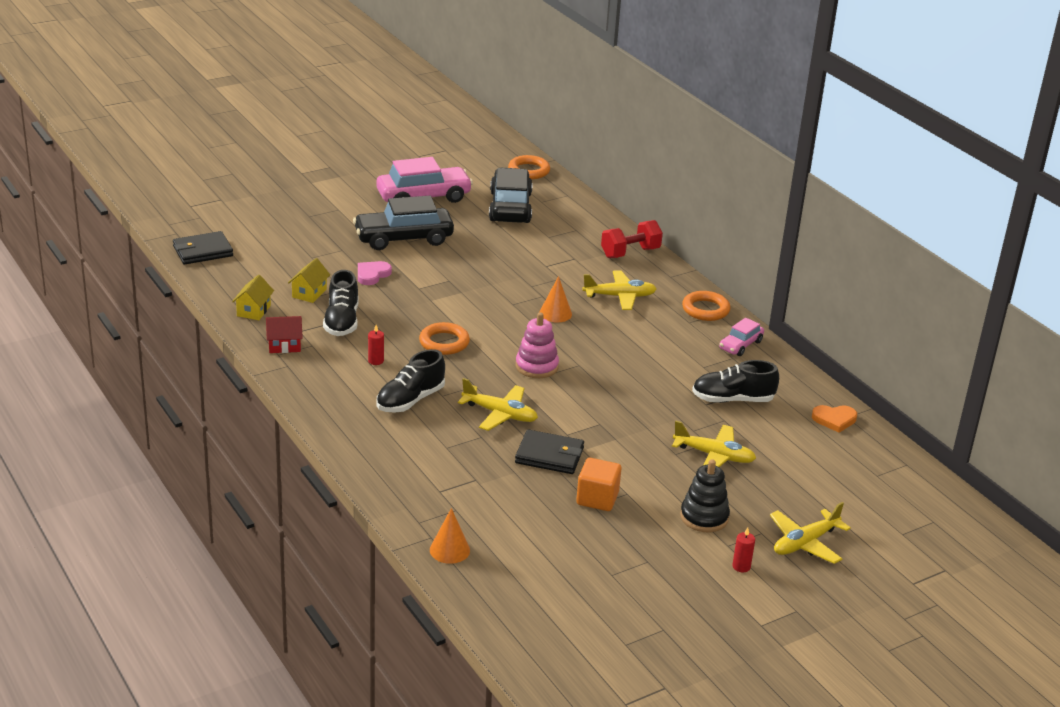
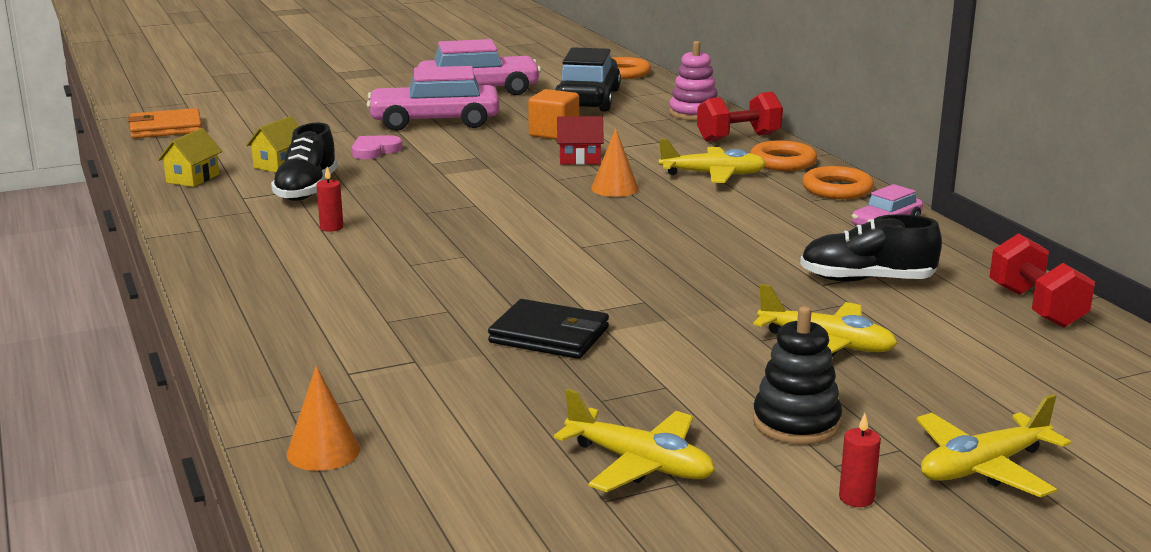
camera: 10 degrees right, 10 degrees down
(203, 251) = (166, 128): black wallet -> orange wallet
(284, 346) = (211, 210): red house -> red house (580, 159)
(403, 238) = (434, 122): black car -> pink car
(410, 400) = (359, 268): black shoe -> none
(444, 342) = (440, 212): orange ring -> orange ring (783, 162)
(500, 414) = (489, 286): yellow plane -> yellow plane (639, 464)
(536, 366) = (567, 238): pink stacking toy -> pink stacking toy (694, 113)
(597, 498) = (611, 391): orange cube -> orange cube (554, 134)
(834, 420) = (1036, 307): orange heart -> red dumbbell

